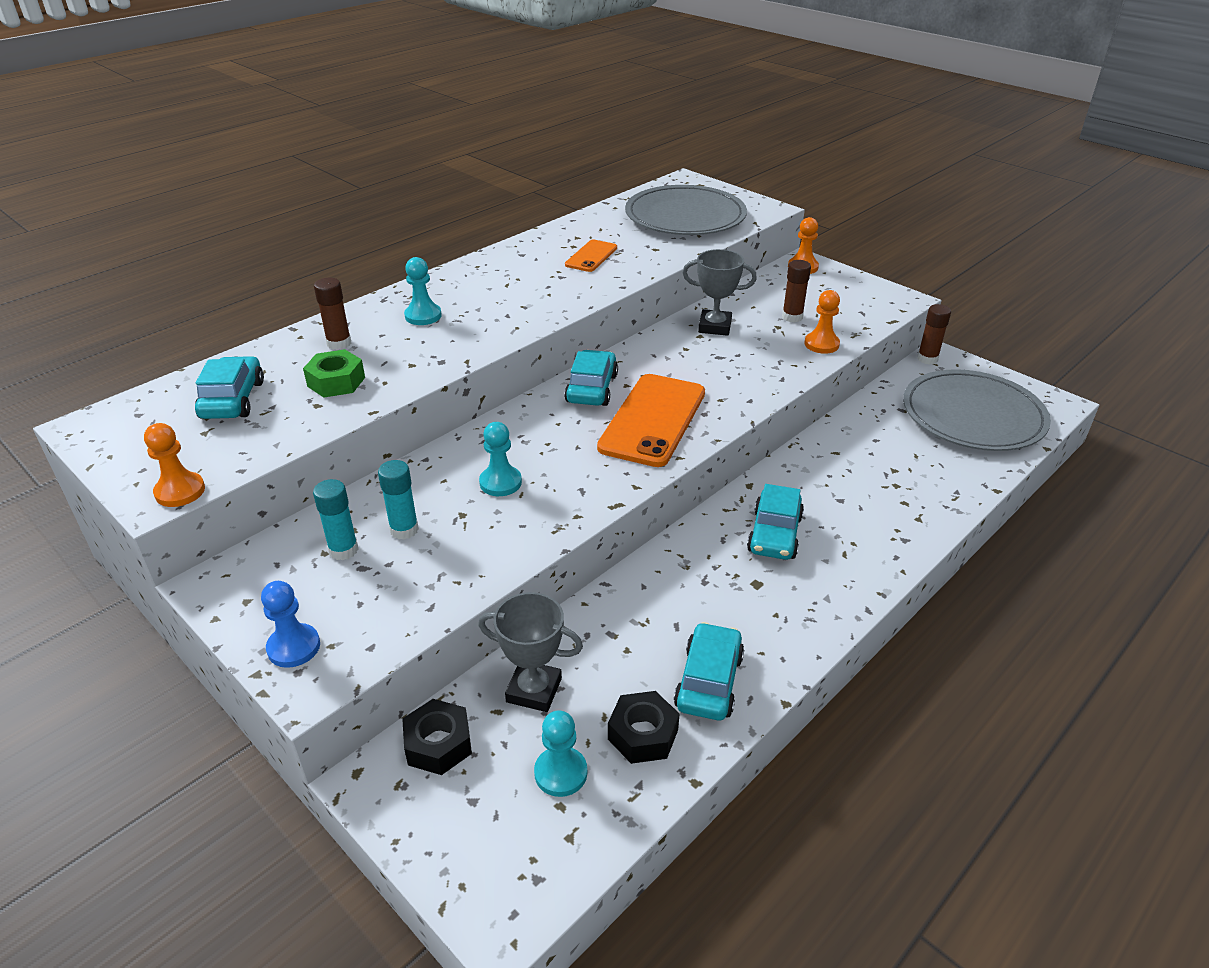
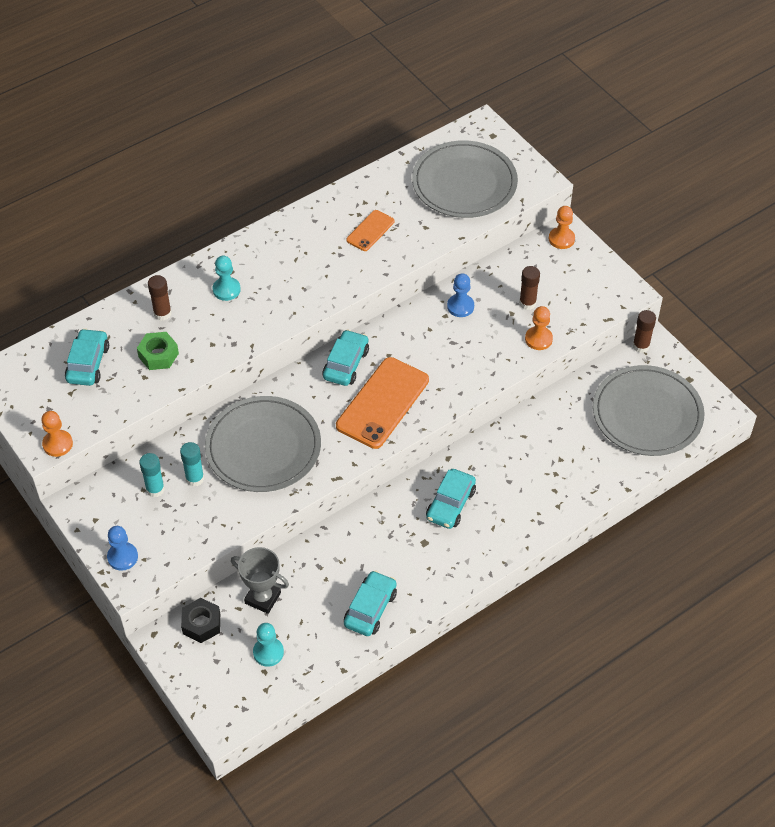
camera: 10 degrees right, 15 degrees up
(500, 482) = (263, 447): turquoise pawn -> grey plate
(643, 734) = (321, 636): black nut -> none
(714, 327) = (460, 306): grey trophy -> blue pawn

